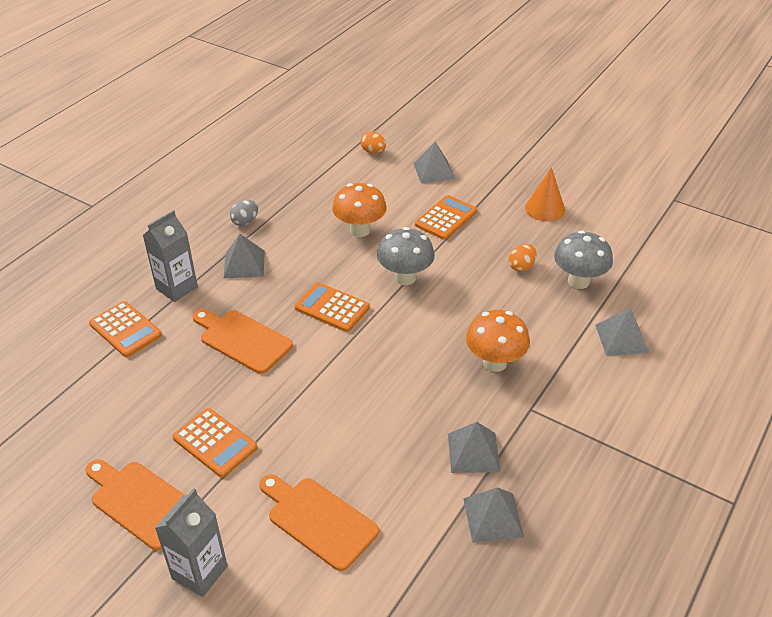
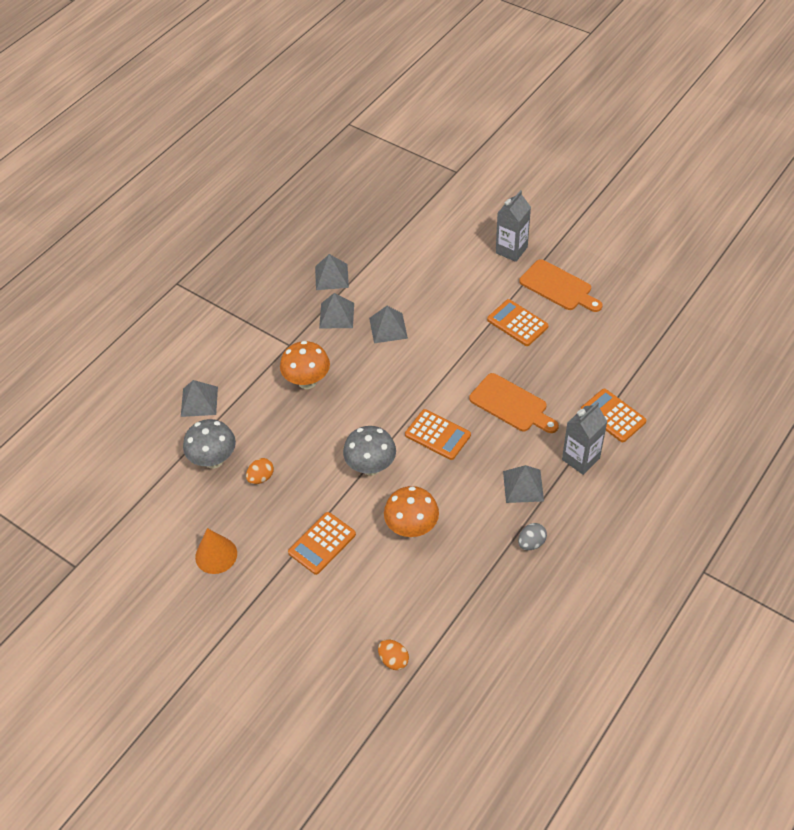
camera: 175 degrees left, 10 degrees up
(318, 520) = (442, 276): orange cutting board -> none
(433, 171) = (325, 621): grey pyramid -> grey pyramid (388, 328)

